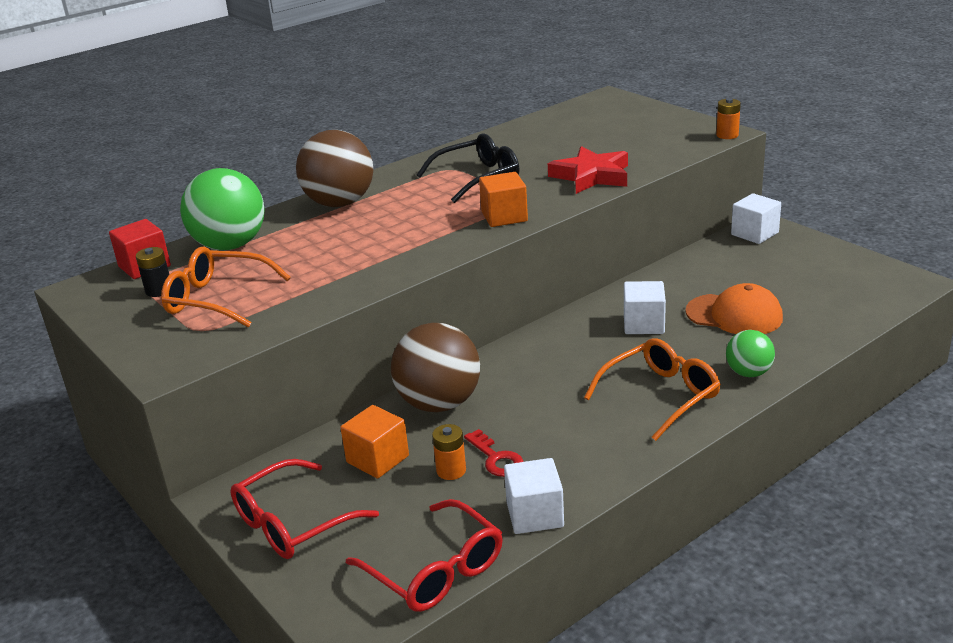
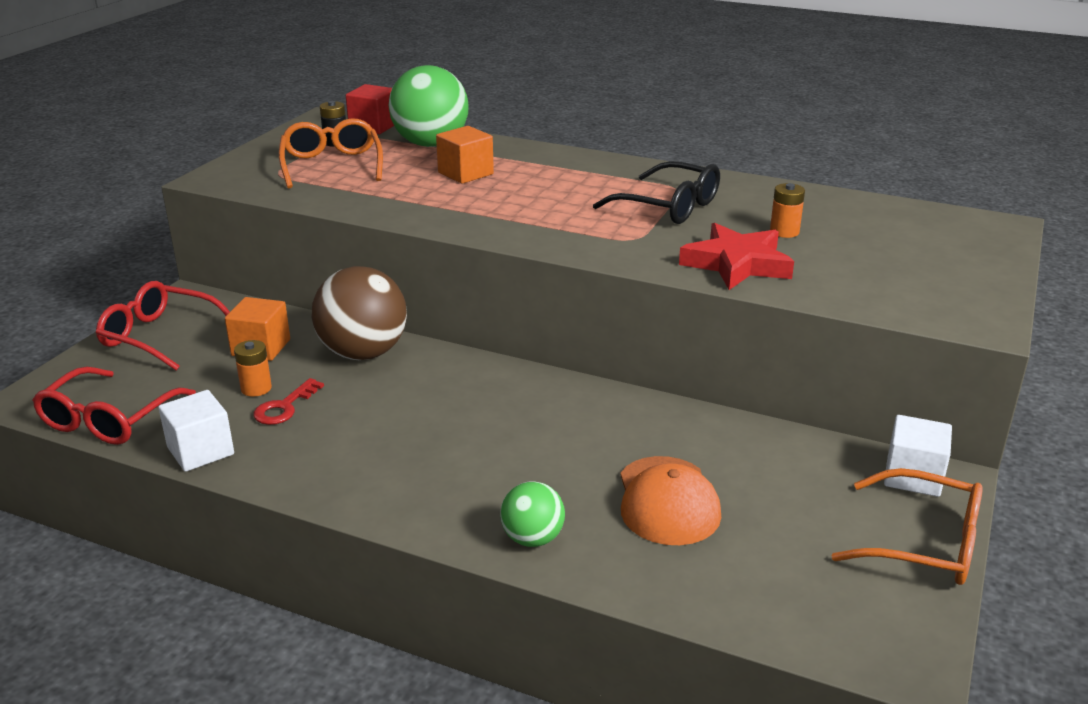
camera: 60 degrees right, 0 degrees up
(339, 203) = (549, 162): brown ball -> none
(504, 216) = (584, 240): orange cube -> orange cube (465, 173)
(643, 324) = (594, 437): white cube -> none
(661, 395) = (445, 482): orange glasses -> orange glasses (924, 544)
(727, 135) = (974, 327): orange battery -> orange battery (784, 232)

